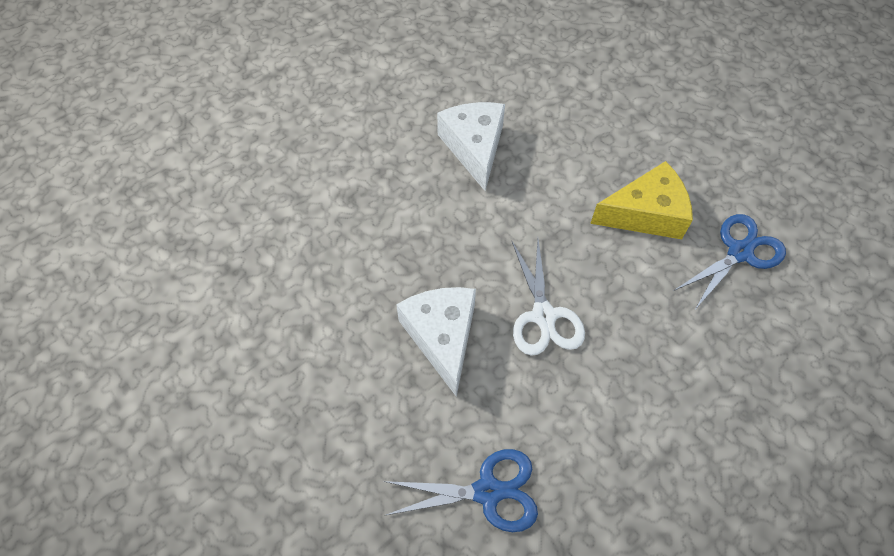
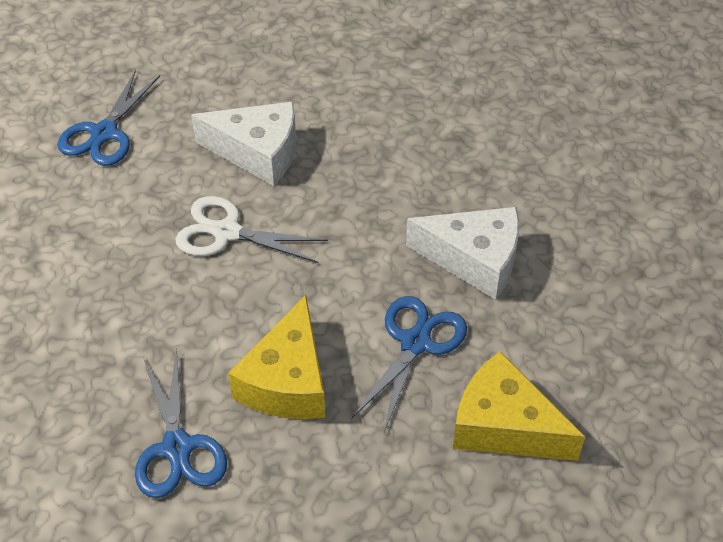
camera: 115 degrees right, 10 degrees down
(566, 155) = (415, 343): none -> blue scissors
(596, 93) = (504, 426): none -> yellow cheese

